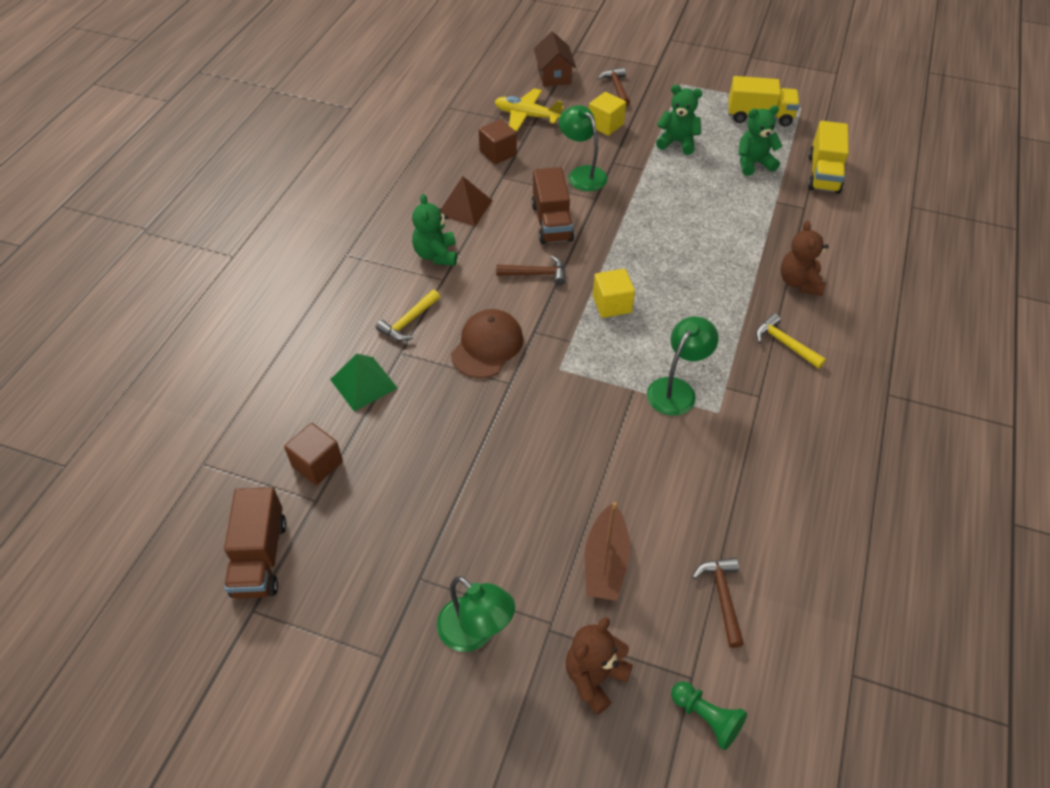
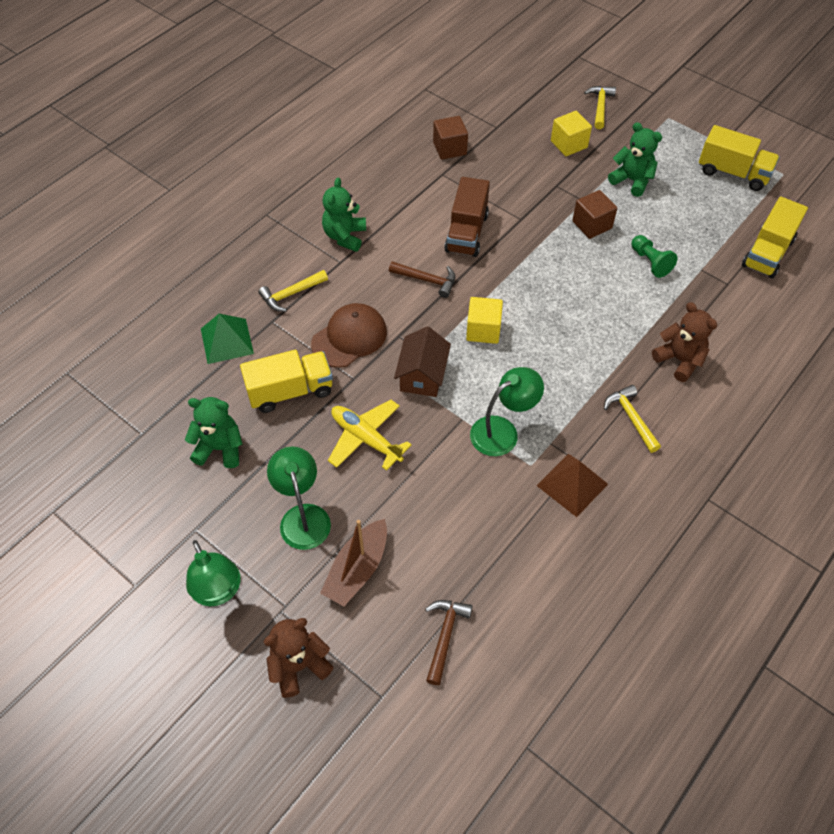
camera: 20 degrees right, 5 degrees up
(260, 557) = (77, 468): brown truck -> none
(317, 464) = (157, 402): brown cube -> brown cube (592, 225)
(453, 413) = (290, 391): none -> yellow truck
(465, 207) = (392, 196): brown pyramid -> brown pyramid (572, 484)
(527, 116) = (496, 116): yellow plane -> yellow plane (366, 439)
(554, 75) = (543, 79): brown house -> brown house (422, 375)
(582, 174) = (520, 190): green lamp -> green lamp (303, 516)
(616, 88) = (600, 107): brown hammer -> yellow hammer
(706, 718) = (376, 735): green pawn -> green pawn (650, 262)
(753, 163) = (699, 222): green teddy bear -> green teddy bear (220, 448)
(799, 282) = (679, 360): brown teddy bear -> brown teddy bear turned 120 degrees clockwise

